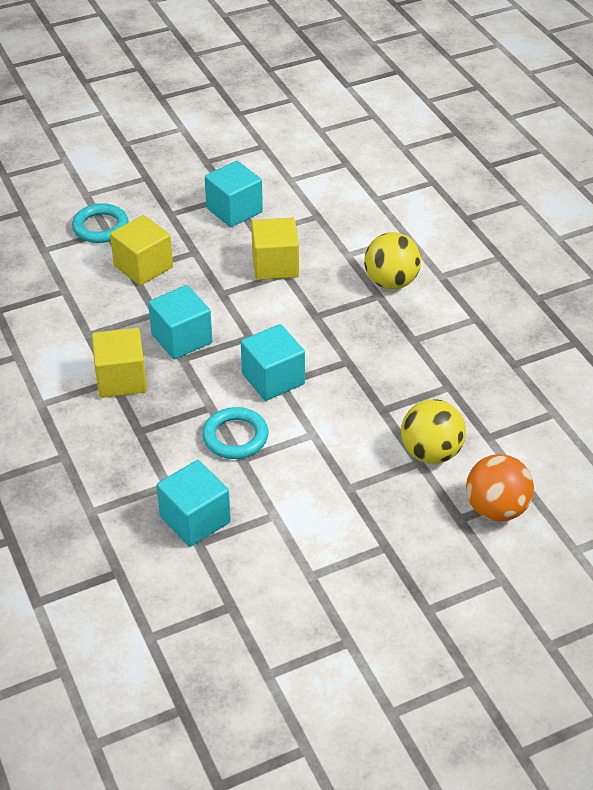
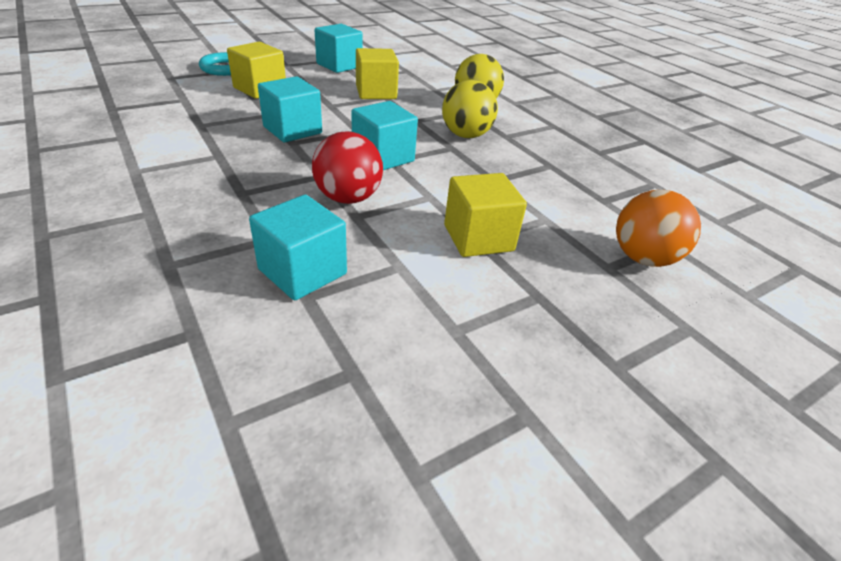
camera: 10 degrees left, 5 degrees down
(121, 379) = (228, 155): yellow cube -> yellow cube (478, 238)
(235, 437) = (348, 198): turquoise ring -> red ball
(431, 453) = (554, 212): yellow ball -> yellow ball (466, 135)

